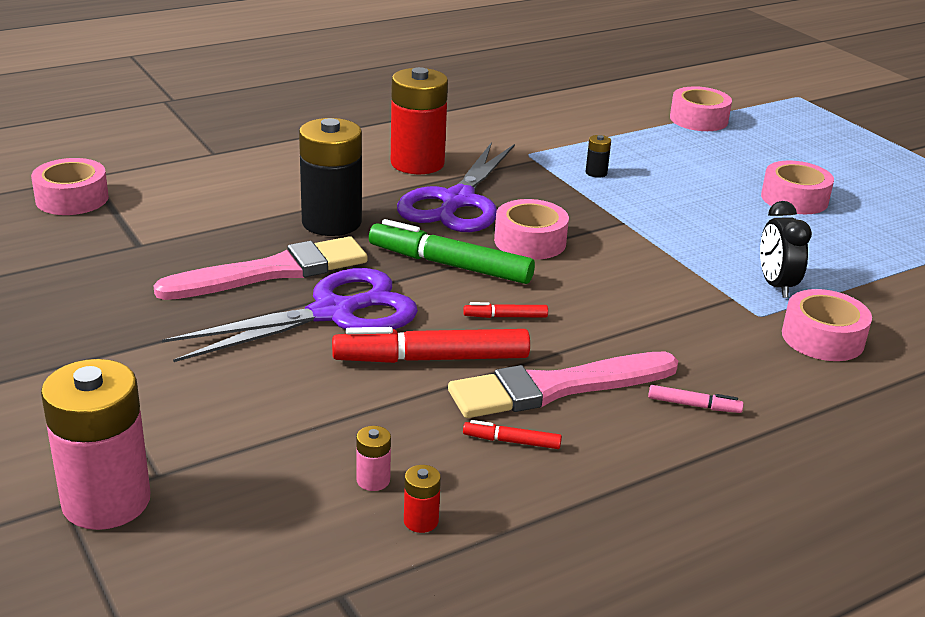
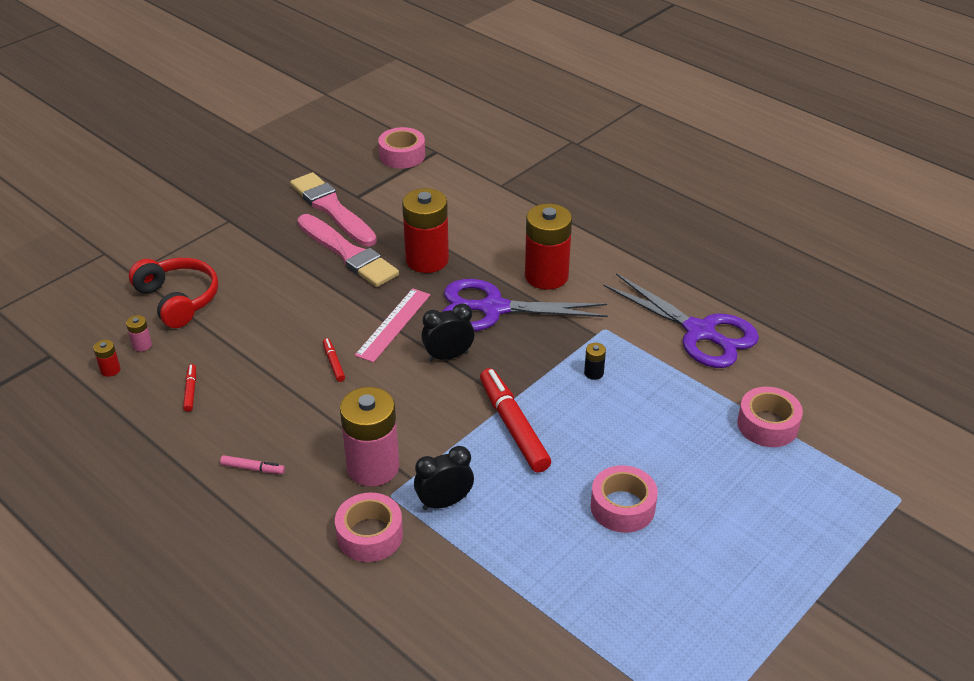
camera: 75 degrees right, 10 degrees up
(106, 501) = (108, 264): pink battery -> pink battery (373, 467)
(274, 431) = (178, 300): none -> red headphones
(331, 222) = (427, 260): black battery -> red battery
(333, 313) = (308, 290): purple scissors -> purple scissors (700, 332)
(431, 359) = (270, 341): red marker -> red marker (513, 426)
(450, 265) = (393, 324): green marker -> pink ruler
(530, 241) = (448, 356): pink tape -> black clock
(556, 388) = (254, 400): pink brush -> pink brush (332, 209)
(694, 405) = (253, 468): pink marker -> pink marker turned 75 degrees counterclockwise

